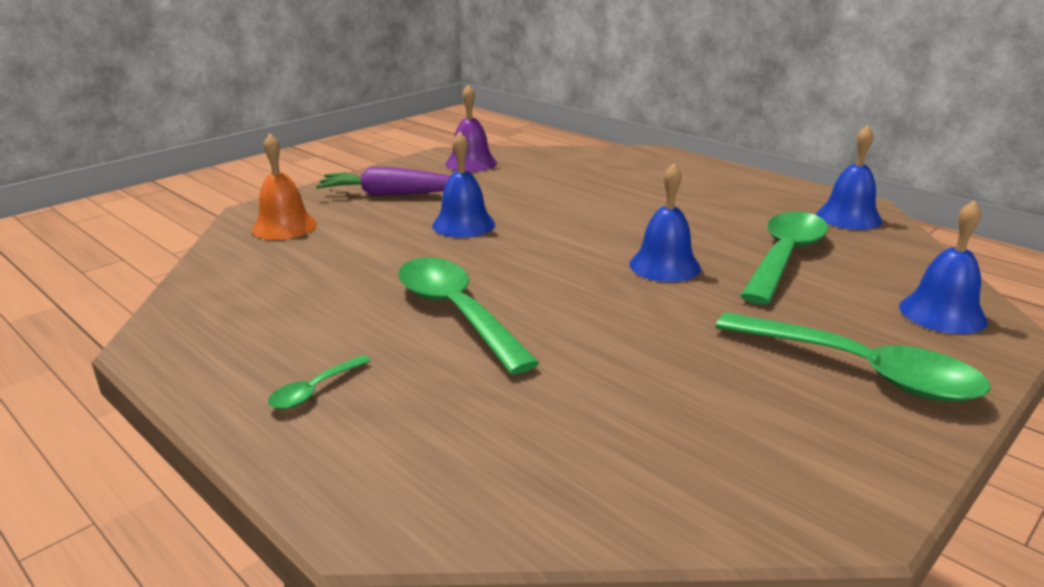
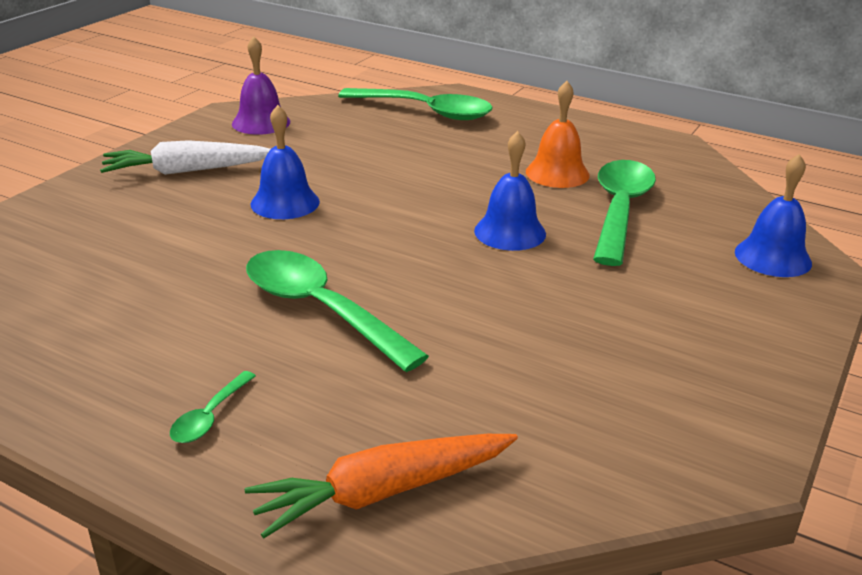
camera: 15 degrees left, 5 degrees up
(284, 227) = (80, 224): orange bell -> orange bell (557, 173)
(391, 194) = (186, 171): purple carrot -> white carrot
(443, 481) = (382, 492): none -> orange carrot
(848, 217) = (666, 159): blue bell -> none
(861, 370) = (719, 324): green spoon -> green spoon (426, 111)

